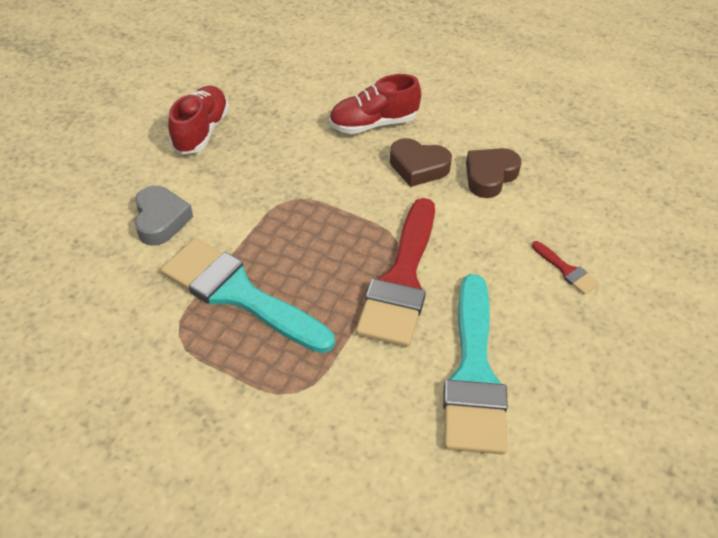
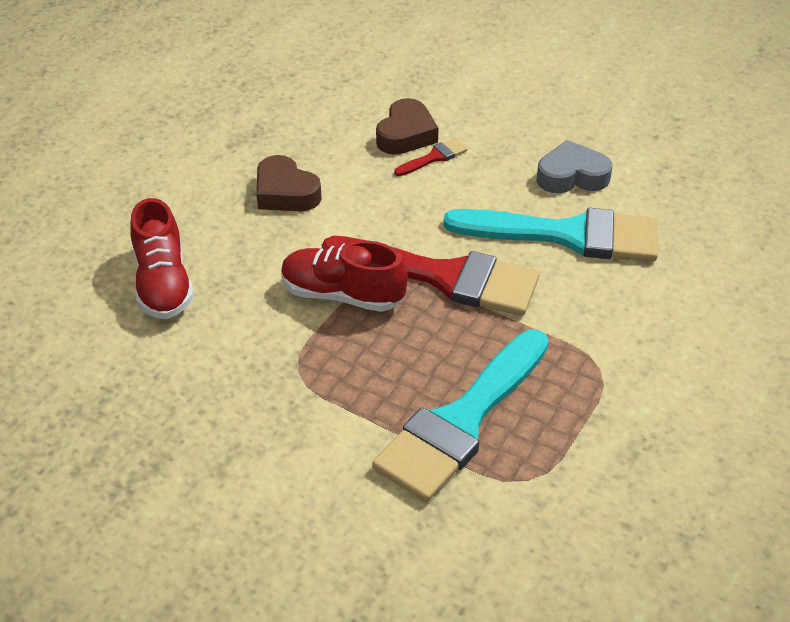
camera: 85 degrees left, 5 degrees down
(161, 220) = (321, 514): grey heart -> grey heart (572, 176)
(201, 131) = (130, 476): red shoe -> red shoe (342, 295)
(418, 167) = (258, 249): brown heart -> brown heart (406, 134)

